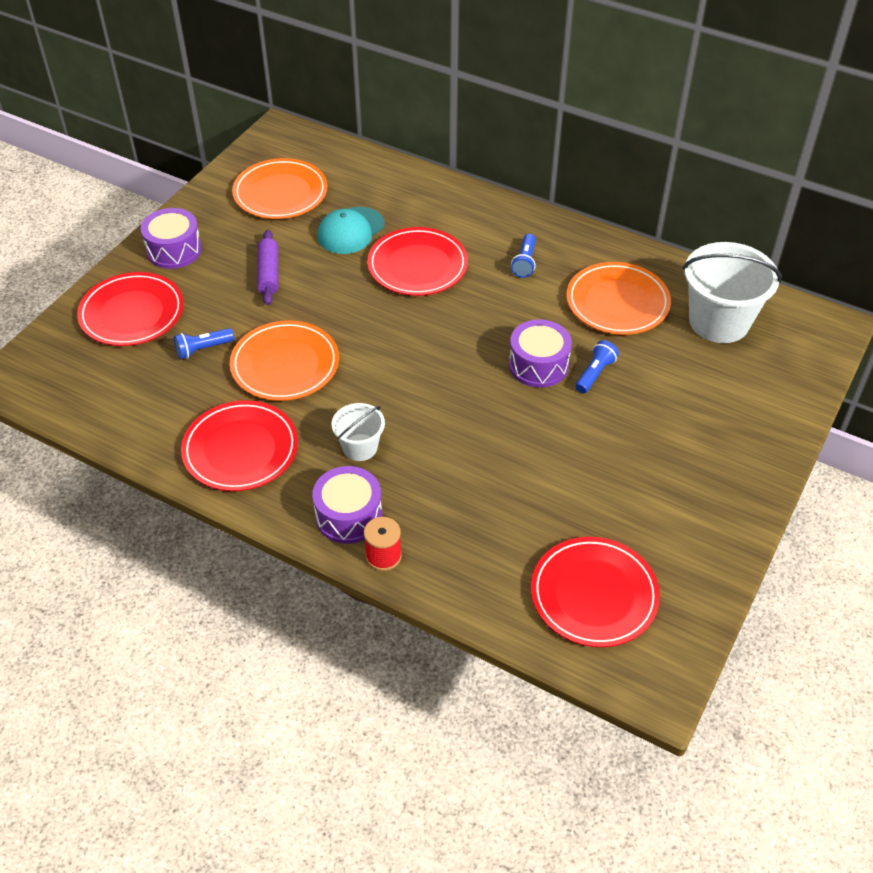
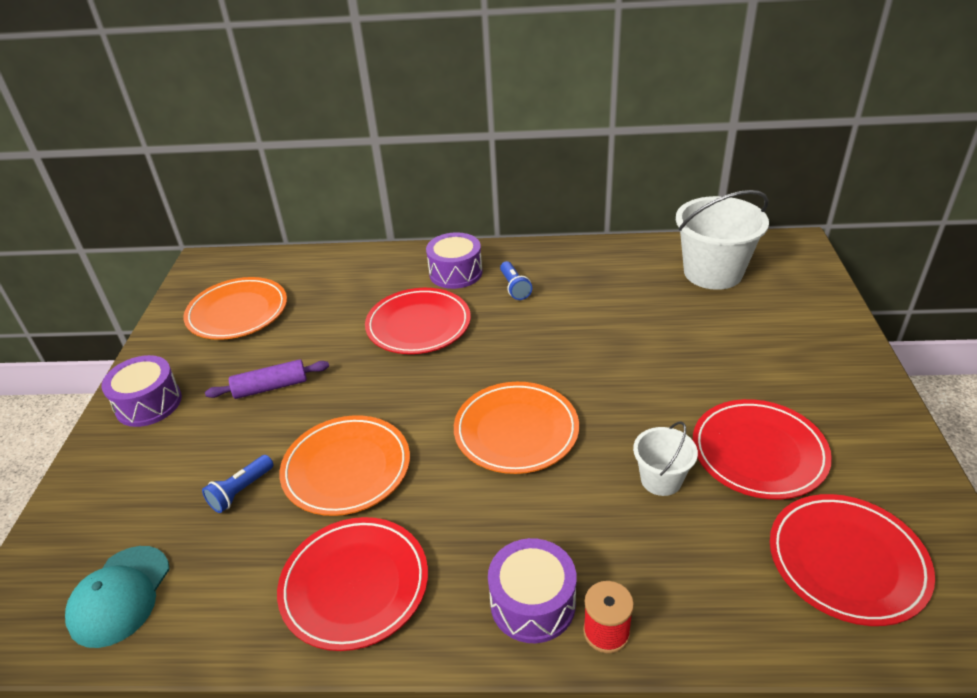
camera: 25 degrees left, 10 degrees down
(132, 313) = (131, 487): red plate -> red plate (758, 452)
(268, 274) = (270, 387): purple rolling pin -> purple rolling pin turned 75 degrees counterclockwise
(350, 231) = (331, 319): turquoise cap -> turquoise cap (120, 596)
(360, 447) = (488, 519): white bucket -> white bucket (661, 479)
(538, 365) = (598, 365): purple drum -> purple drum (455, 273)
(595, 374) = (653, 352): blue flashlight -> none
(617, 302) = (620, 289): orange plate -> orange plate (516, 431)

